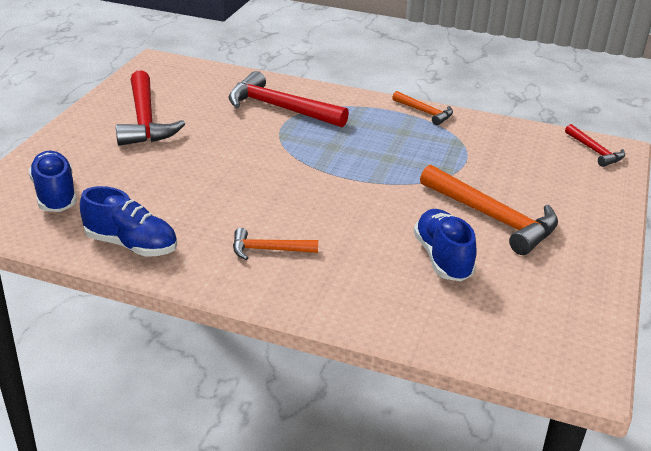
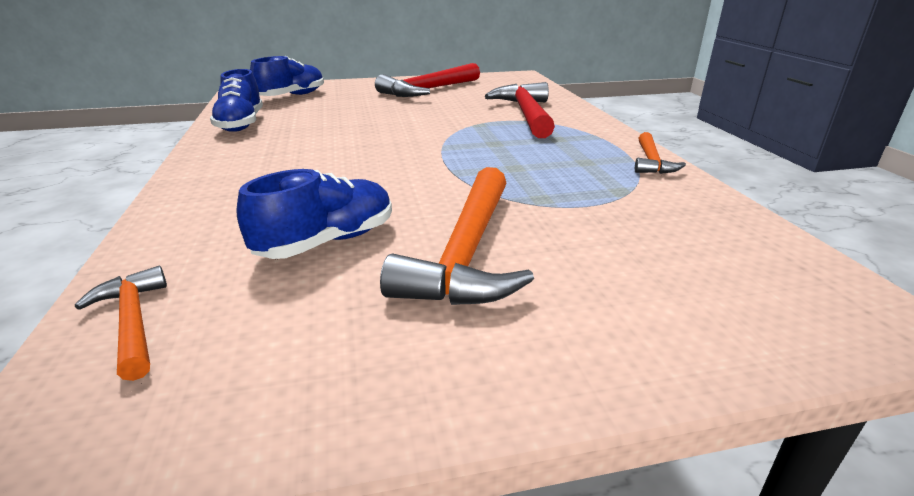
camera: 60 degrees right, 5 degrees down
(268, 250) = (270, 162): orange hammer -> orange hammer (133, 322)
(595, 151) = (826, 297): red hammer -> none

